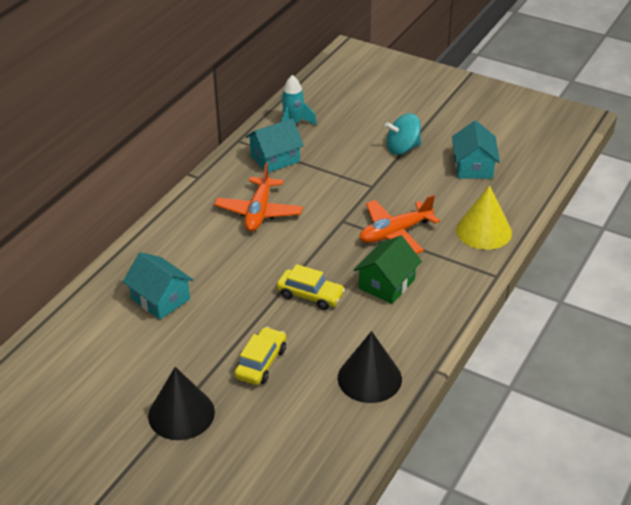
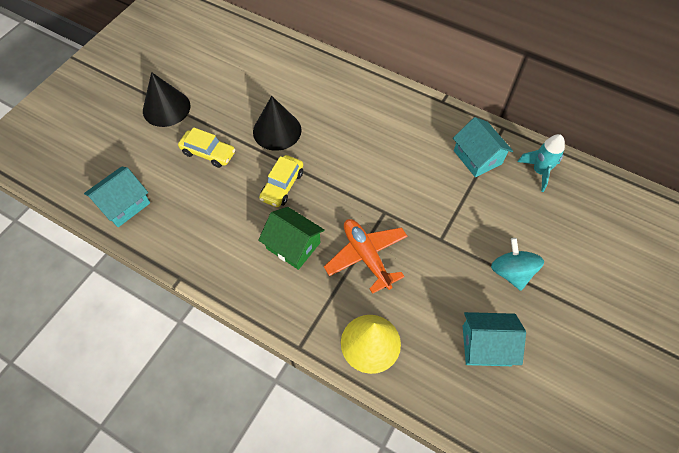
camera: 90 degrees right, 20 degrees up
(160, 299) = (286, 88): turquoise house -> turquoise house (124, 204)
(259, 212) = (395, 147): orange plane -> none
(369, 378) = (179, 227): black cone -> black cone (277, 130)

